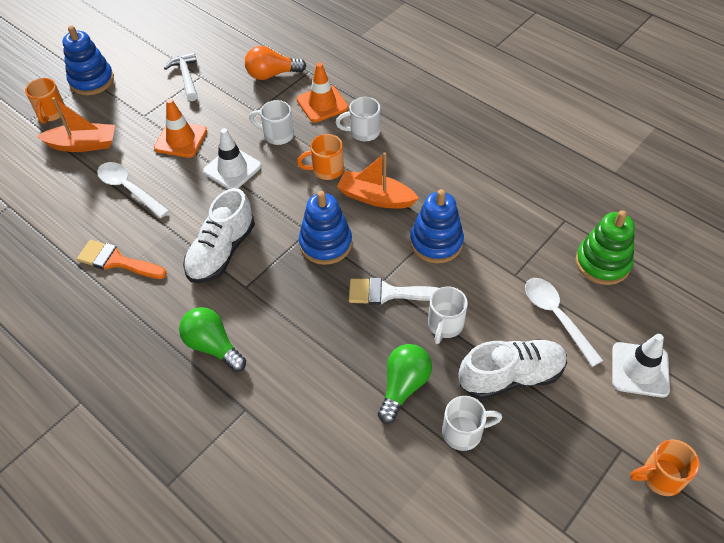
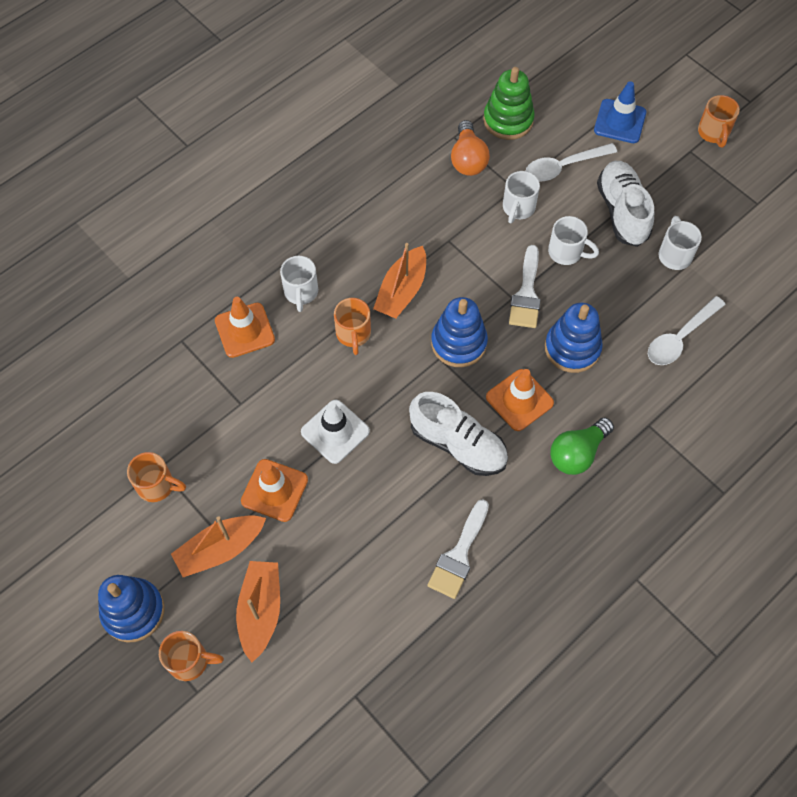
camera: 85 degrees left, 10 degrees up
(117, 261) = (459, 555): orange brush -> white brush
(129, 189) = (349, 548): white spoon -> white spoon (680, 338)
(134, 116) = (220, 549): none -> orange boat
(186, 77) = (157, 486): white hammer -> orange mug
(268, 295) = (519, 400): none -> orange traffic cone
(272, 74) = (177, 382): orange light bulb -> orange light bulb (468, 159)
(277, 135) = (288, 381): white mug -> white mug (518, 208)
(403, 386) = (629, 293): green light bulb -> none
(436, 242) = (468, 245): blue stacking toy -> blue stacking toy (572, 348)
(640, 370) = (620, 121): white traffic cone -> blue traffic cone

